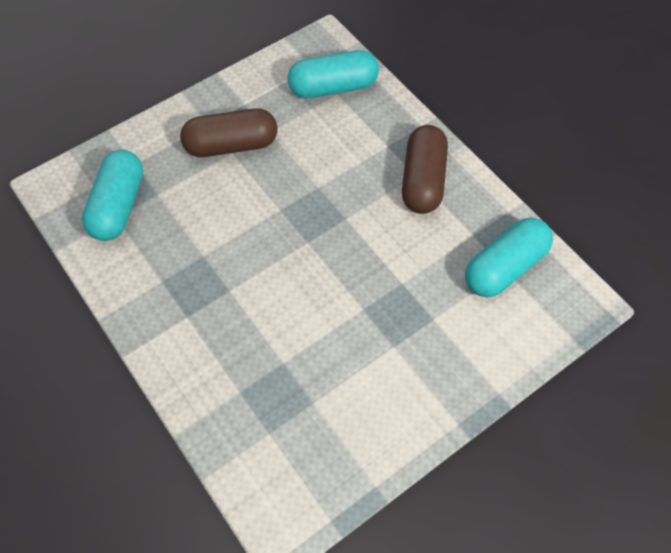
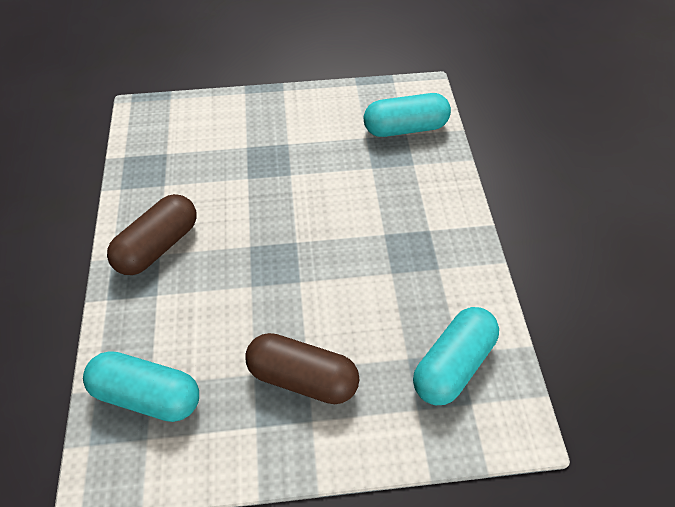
camera: 150 degrees left, 5 degrees down
(504, 267) = (166, 154): turquoise capsule -> turquoise capsule (405, 128)

